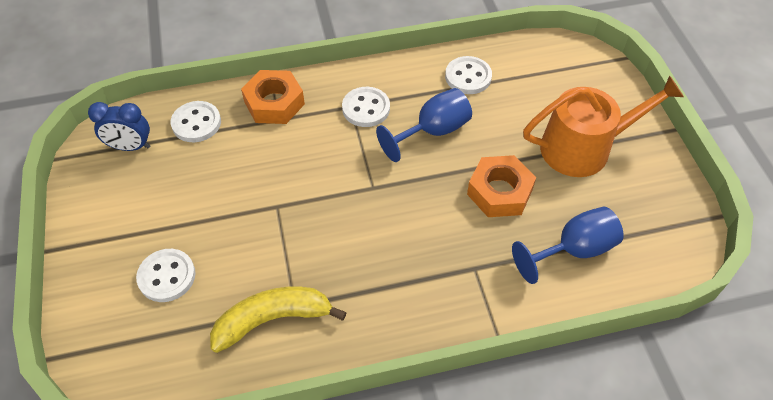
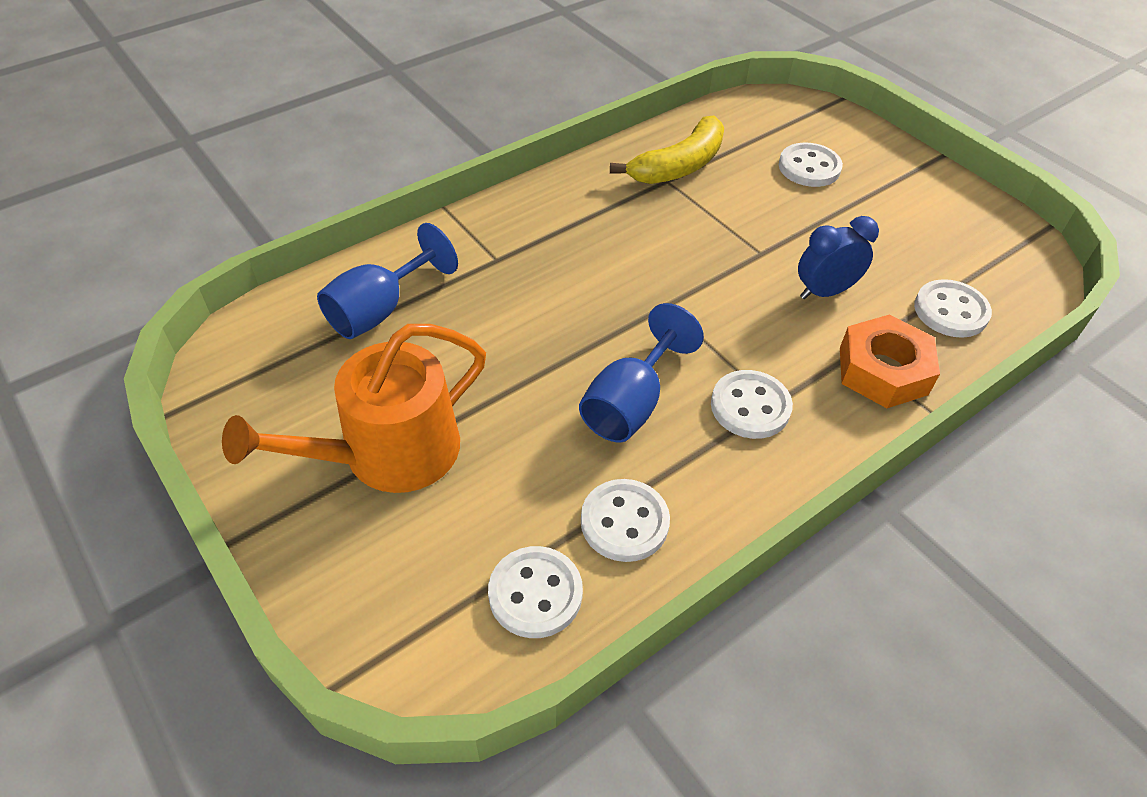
camera: 155 degrees right, 5 degrees down
(130, 147) = (990, 261): blue clock -> blue clock (824, 292)
(499, 192) = (497, 349): orange nut -> none
(524, 62) = (535, 593): none -> white button

